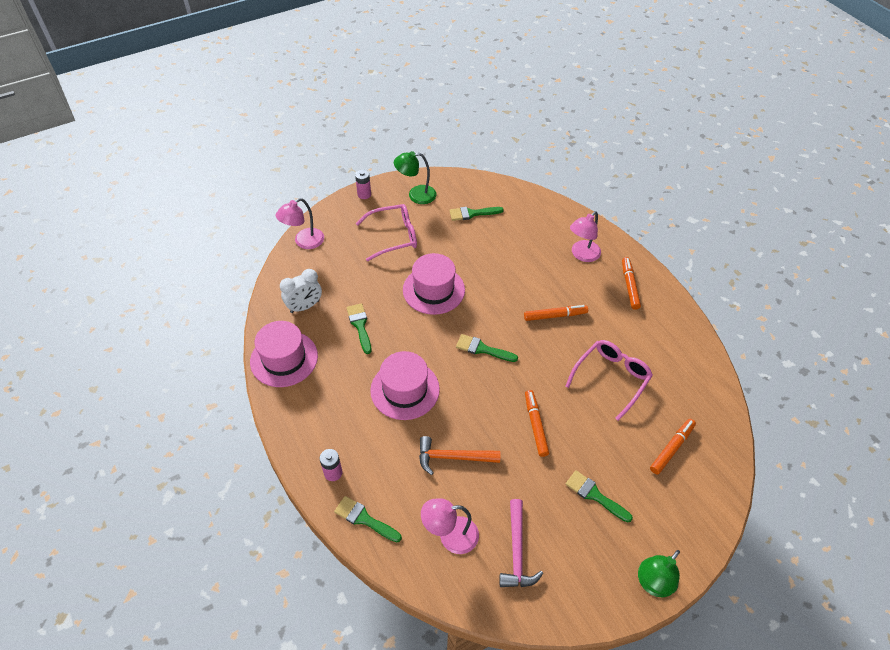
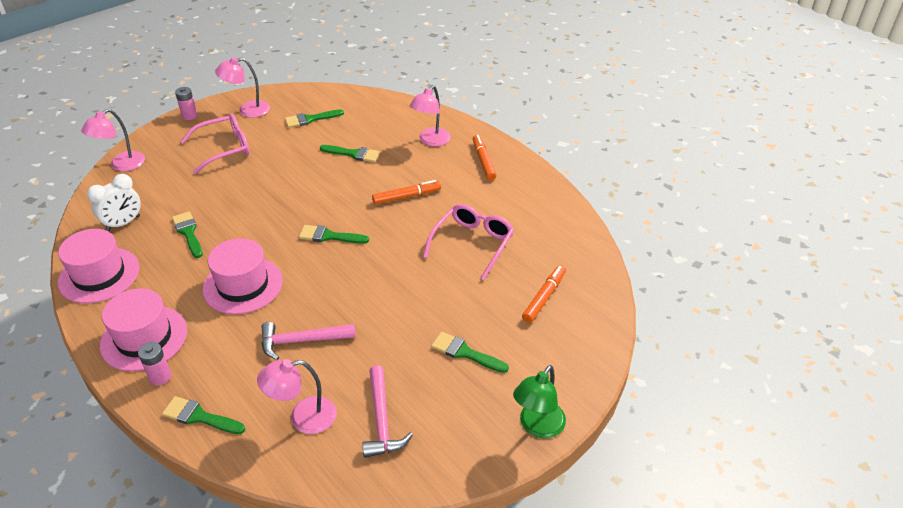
camera: 10 degrees left, 10 degrees down
(416, 195) = (247, 110): green lamp -> pink lamp
(433, 290) = (271, 190): pink hat -> pink hat (144, 338)
(453, 457) = (302, 341): orange hammer -> pink hammer
(509, 259) = (353, 154): none -> green brush
(535, 425) = (393, 297): orange marker -> none

